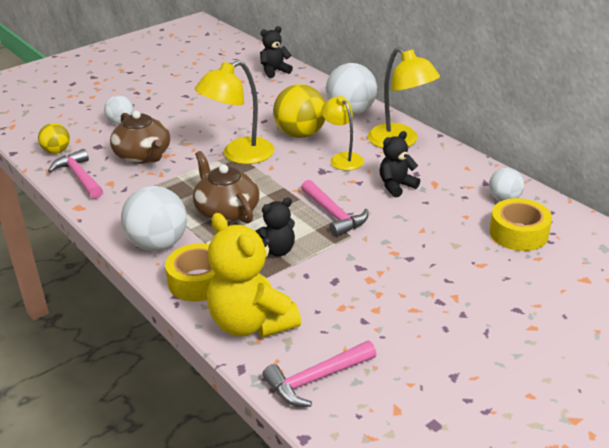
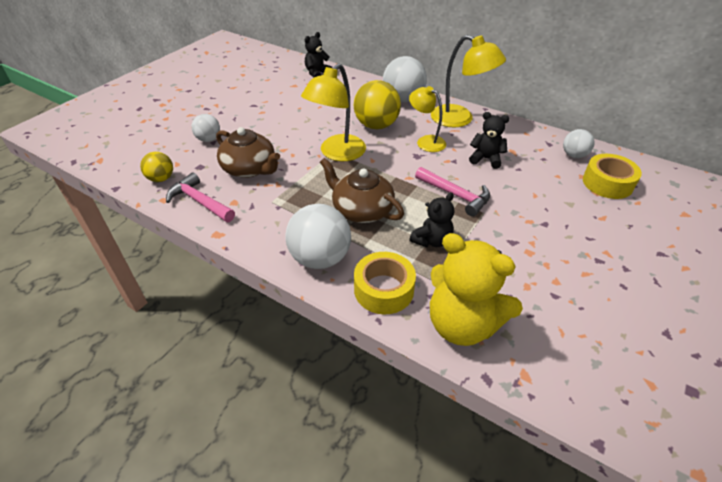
camera: 20 degrees left, 10 degrees up
(316, 379) = (561, 371): pink hammer -> none
(396, 186) = (486, 159): black teddy bear -> black teddy bear turned 75 degrees clockwise

